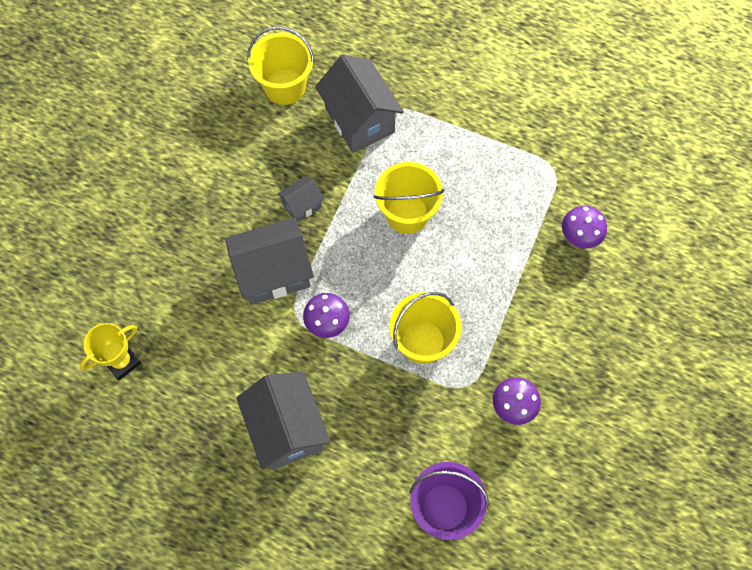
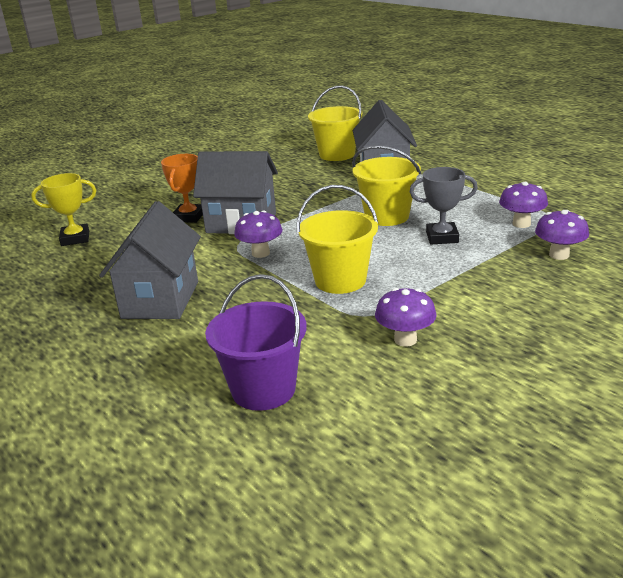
camera: 30 degrees right, 40 degrees down
(211, 279) = (189, 217): none -> orange trophy
(302, 205) = (298, 199): grey house -> none
(474, 238) = (442, 237): none -> grey trophy
(531, 189) = (521, 224): none -> purple mushroom

